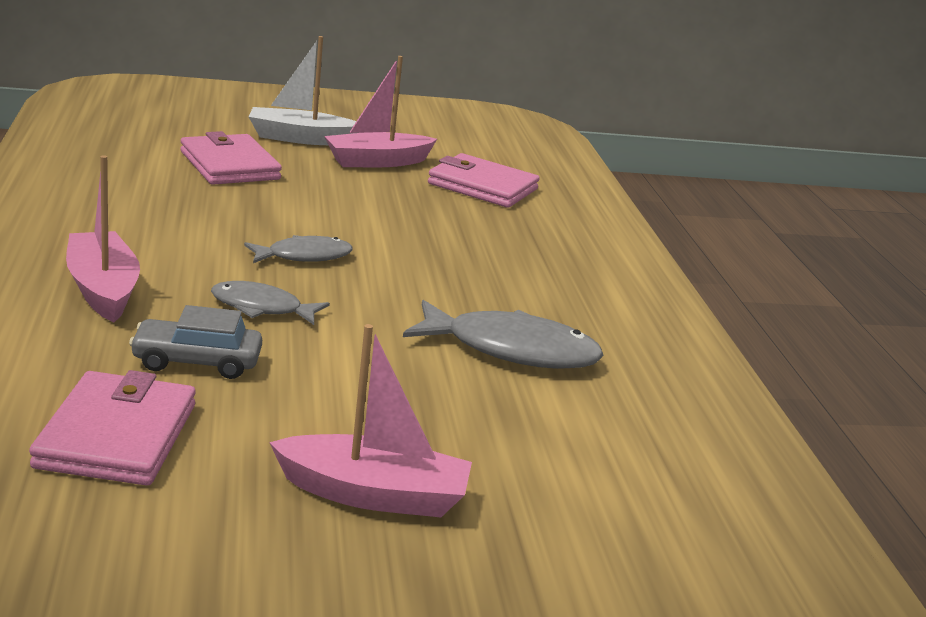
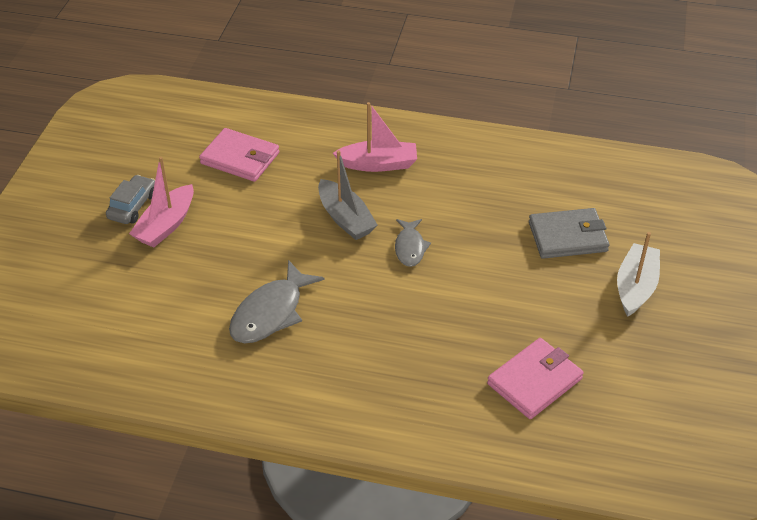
camera: 115 degrees right, 20 degrees up
(197, 361) = (294, 188): grey car -> grey car (132, 206)
(229, 165) = (567, 237): pink wallet -> grey wallet
(262, 308) = (345, 218): grey fish -> grey boat
(377, 162) = (586, 324): pink boat -> none

